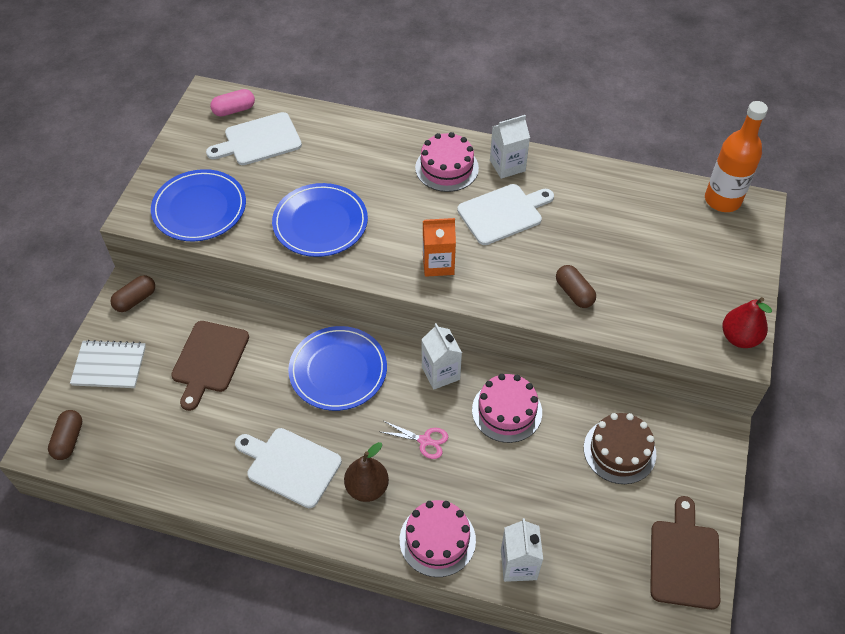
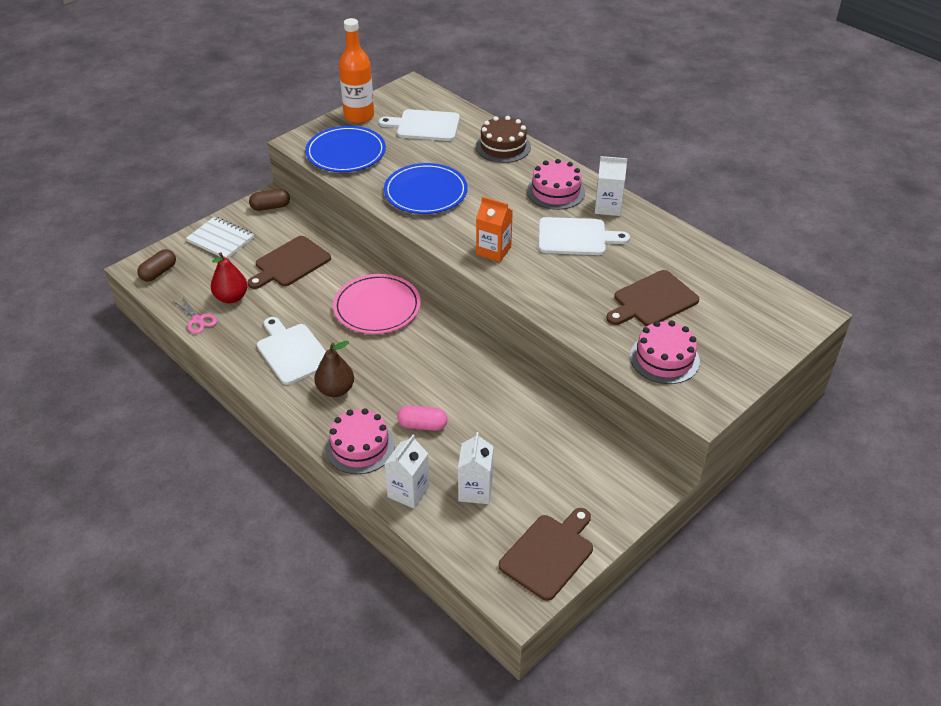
camera: 30 degrees right, 10 degrees down
(234, 110) = (422, 101): pink capsule -> pink capsule (422, 425)
(338, 370) = (377, 307): blue plate -> pink plate
(424, 441) = (404, 379): pink scissors -> pink scissors (198, 320)
(440, 373) = (454, 341): white carton -> white carton (475, 490)
(507, 411) = (486, 387): pink cake -> pink cake (664, 358)
(574, 293) = (589, 311): brown capsule -> none
(619, 451) = (557, 455): brown cake -> brown cake (503, 146)
(620, 254) = (652, 300): none -> brown cutting board
(722, 200) = (783, 297): orange bottle -> orange bottle (359, 116)
(739, 338) = (710, 398): red pear -> red pear (231, 297)

